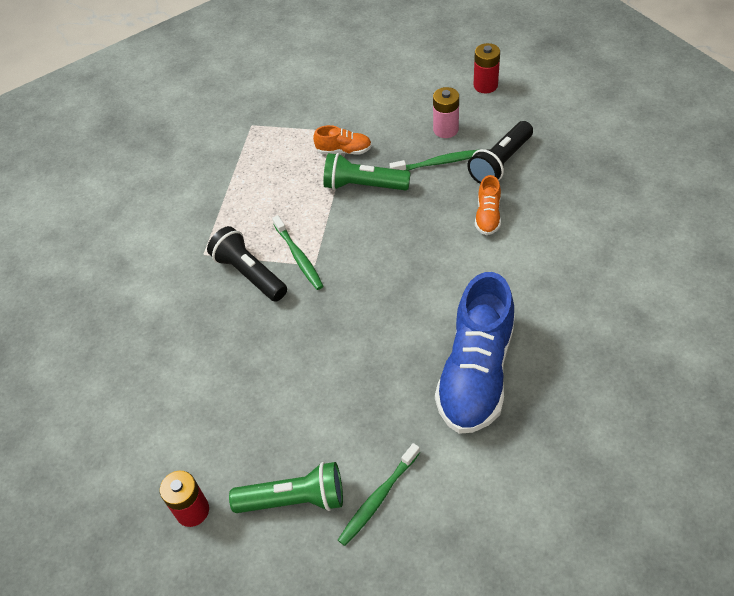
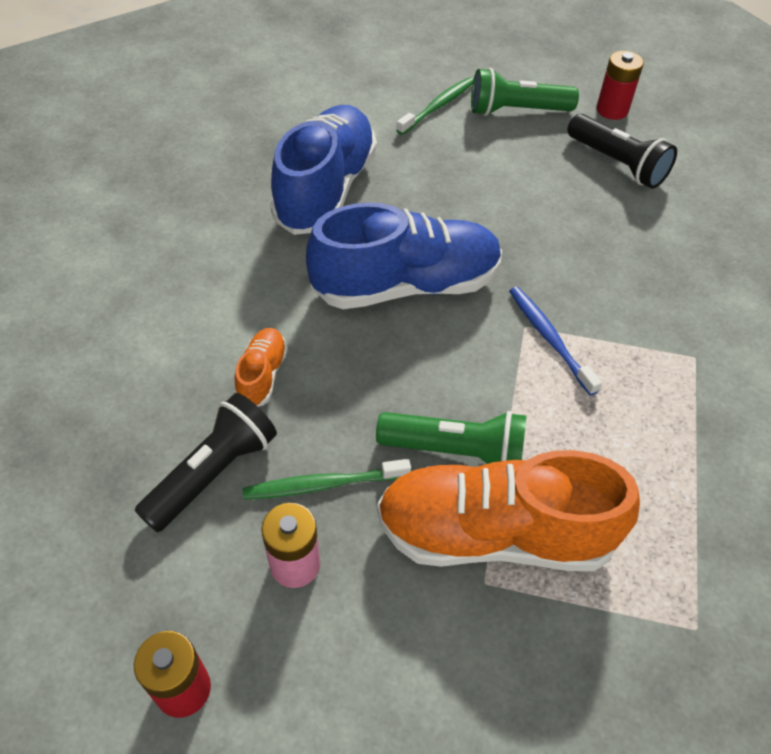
camera: 175 degrees right, 0 degrees up
(249, 273) = (616, 321): black flashlight -> black flashlight (617, 164)
(298, 257) = (549, 338): green toothbrush -> blue toothbrush
(344, 150) = (495, 534): orange shoe -> orange shoe, size x2.22
(399, 287) = (406, 285): none -> blue shoe

